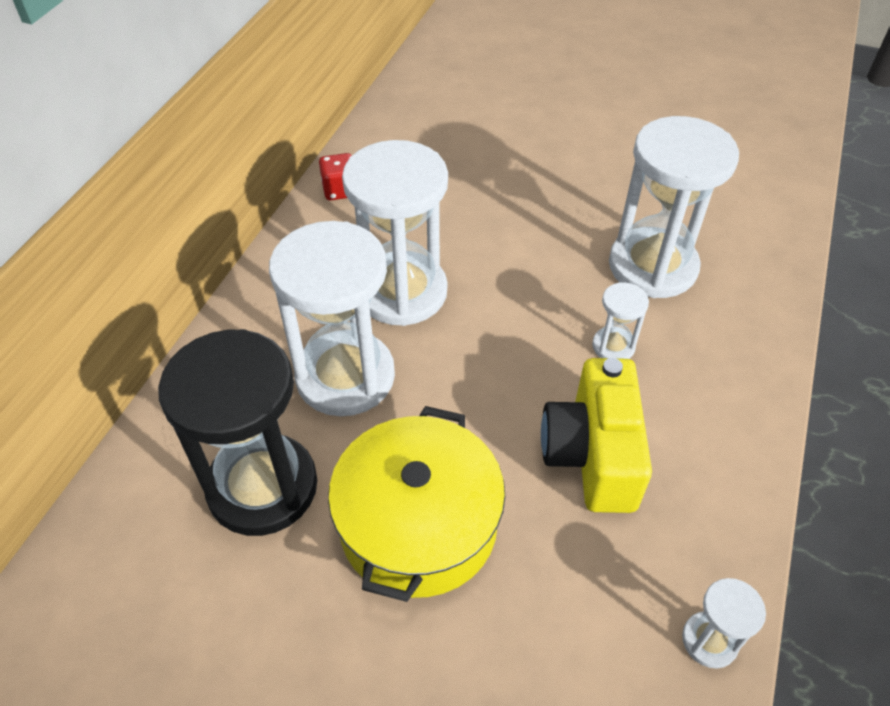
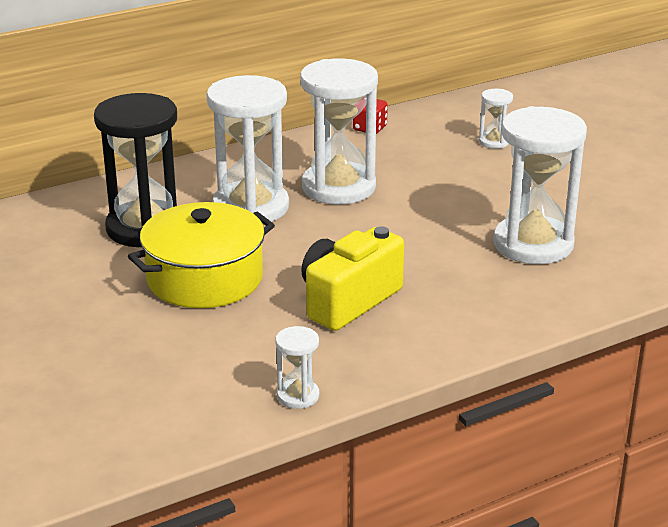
camera: 40 degrees right, 20 degrees down
(613, 346) = (439, 266): white hourglass -> white hourglass (494, 142)

